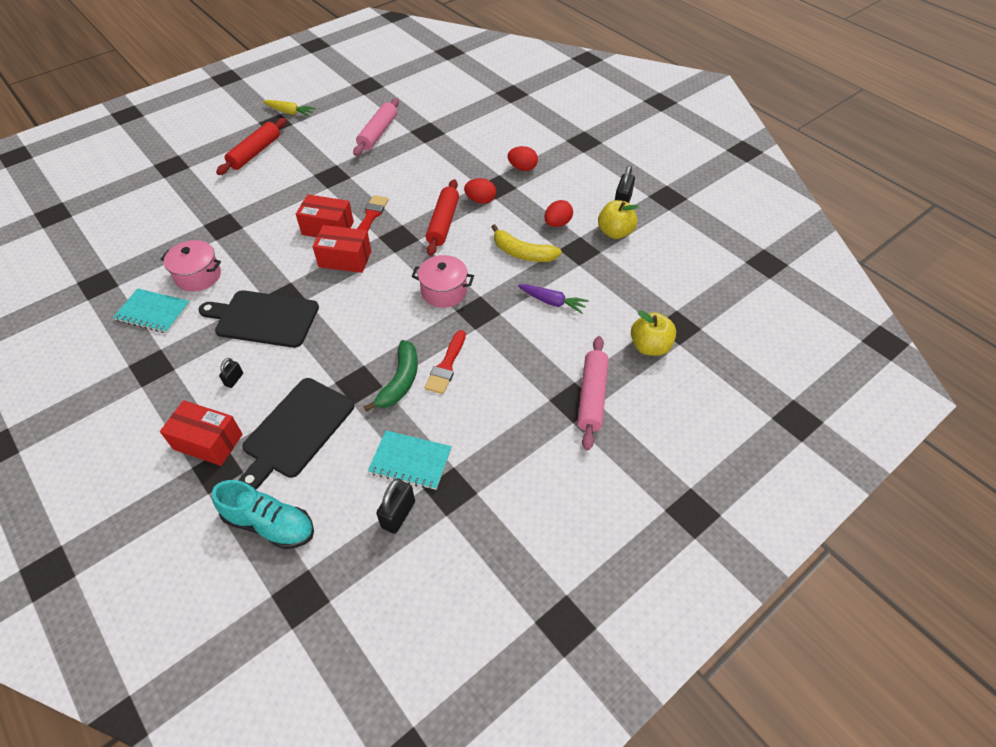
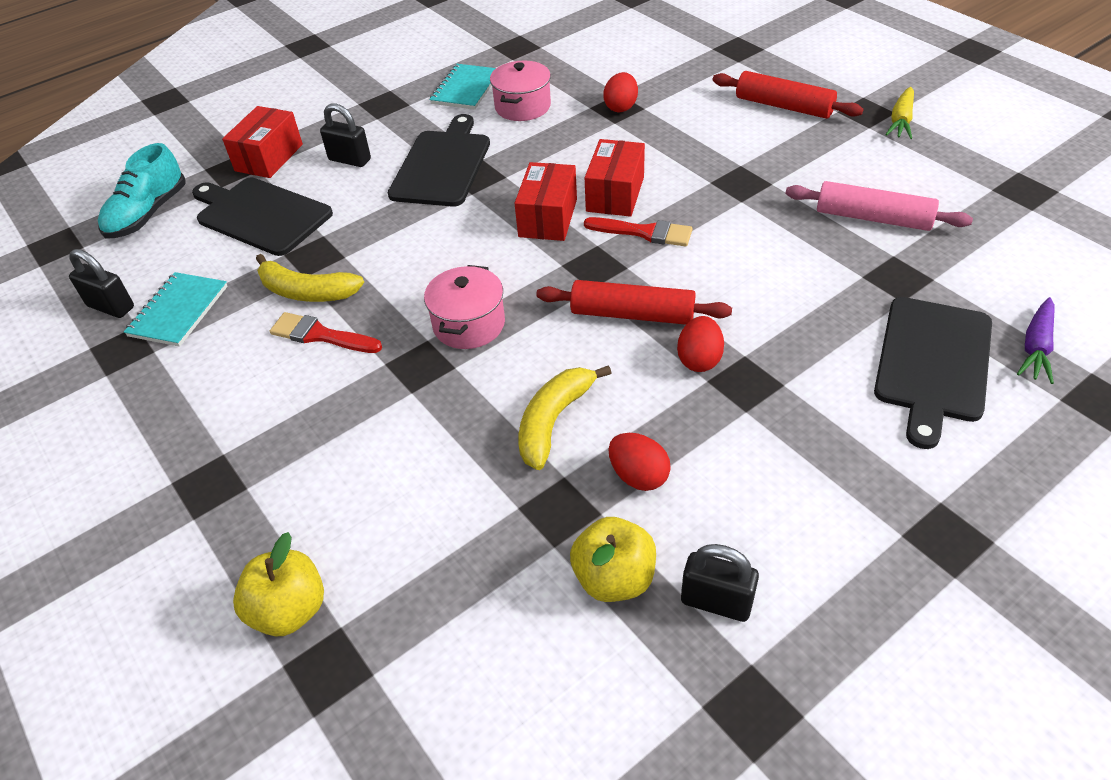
camera: 95 degrees right, 5 degrees down
(234, 379) = (350, 160): black padlock -> black padlock, size x1.71
(400, 381) = (307, 291): green banana -> yellow banana
(487, 130) = (932, 363): none -> black cutting board
(522, 168) = (813, 421): red egg -> red egg (621, 107)
(552, 302) = (426, 462): purple carrot -> purple carrot (1036, 347)
(592, 396) = (209, 510): pink rolling pin -> none

